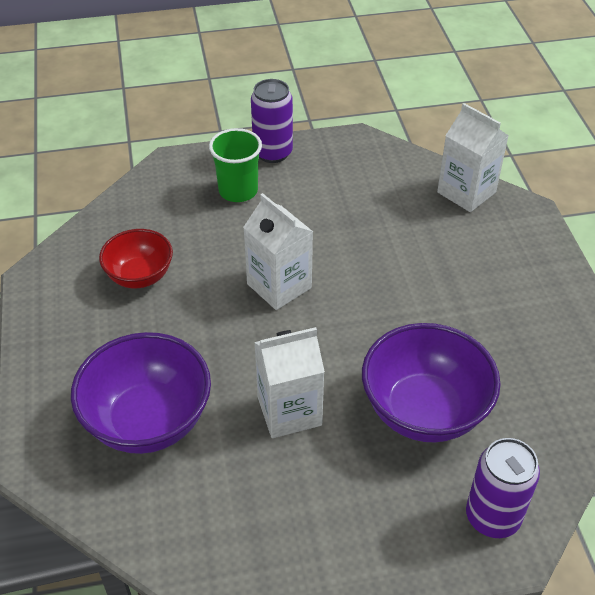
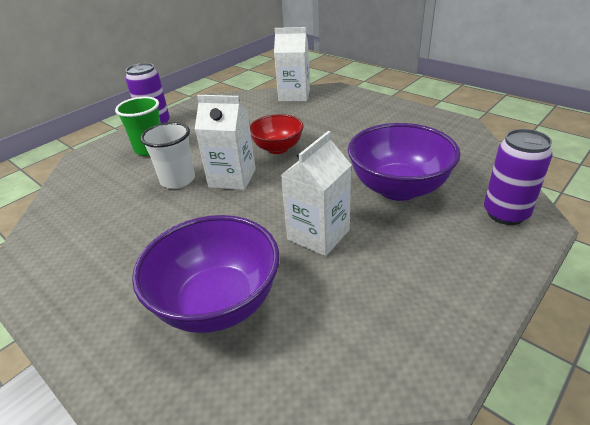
camera: 35 degrees left, 10 degrees down
(140, 276) = (117, 222): red bowl -> red bowl (278, 148)
(228, 255) = (177, 180): none -> white cup

